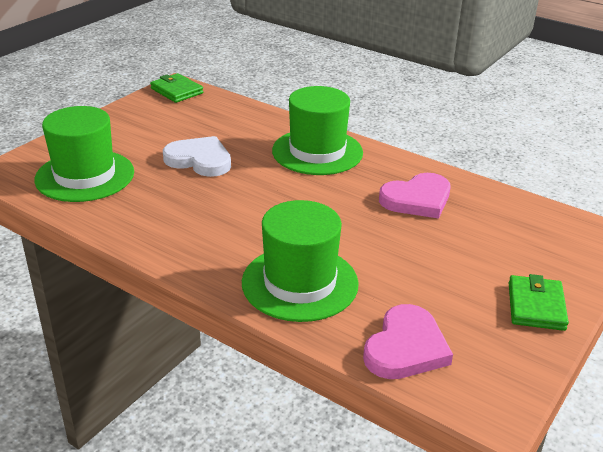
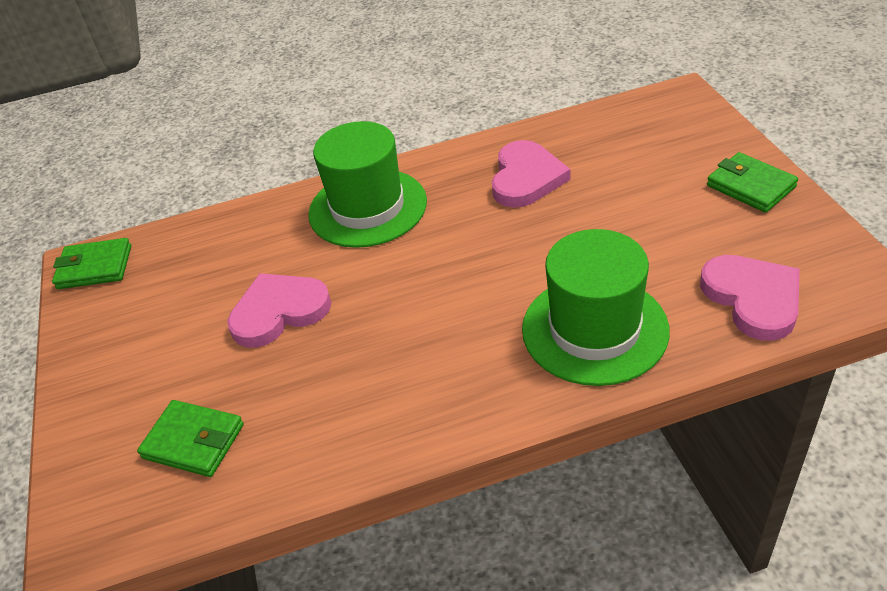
camera: 45 degrees left, 10 degrees up
(85, 176) = (194, 441): green hat -> green wallet
(199, 160) = (279, 312): white heart -> pink heart

